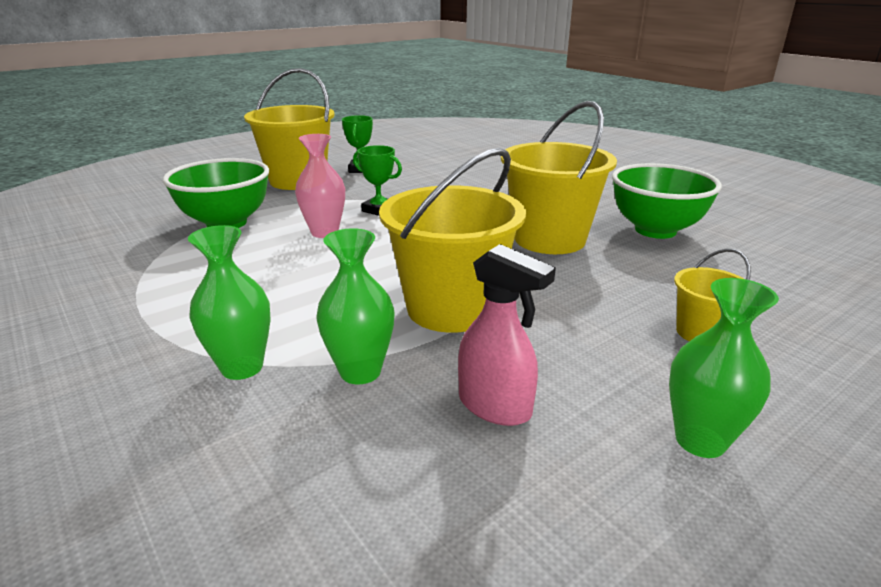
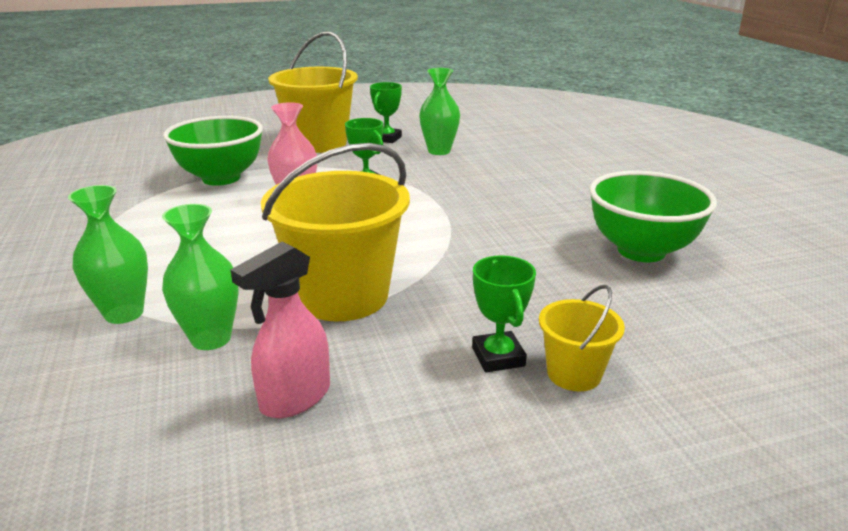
camera: 20 degrees right, 0 degrees up
(495, 407) = (295, 398): pink spray bottle -> pink spray bottle turned 75 degrees clockwise
(549, 239) = (509, 242): yellow bucket -> none
(632, 332) = (498, 357): none -> green trophy
(700, 440) = (456, 481): green vase -> green vase (439, 151)

